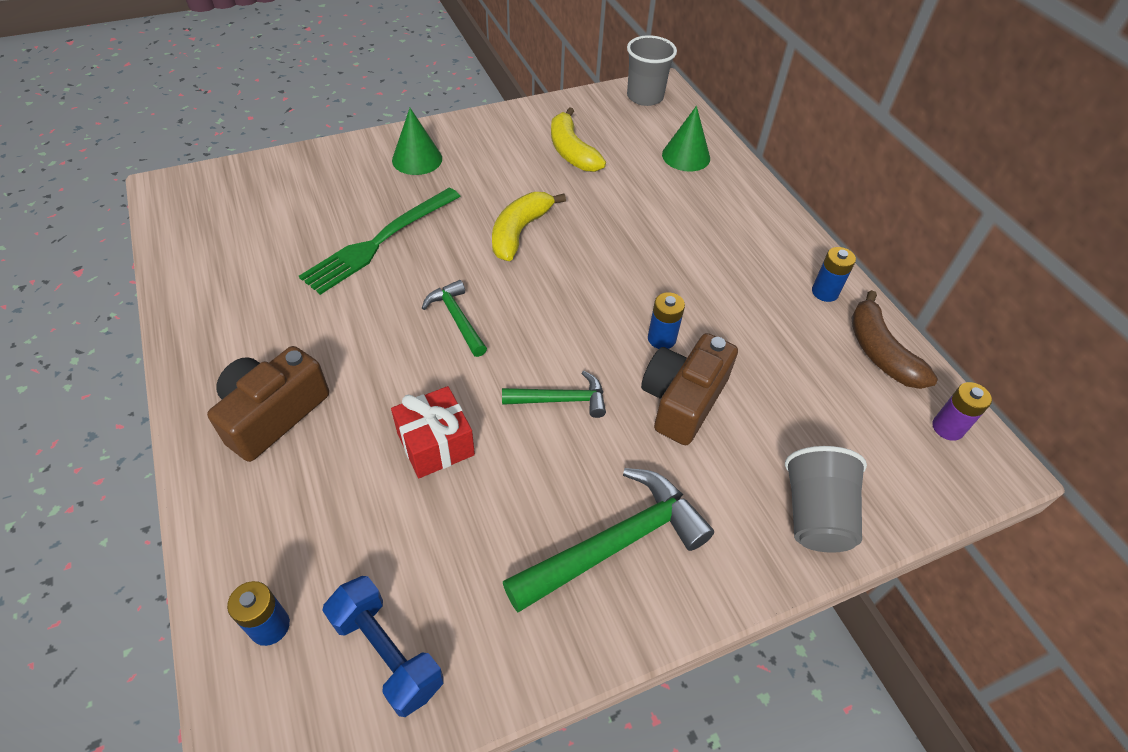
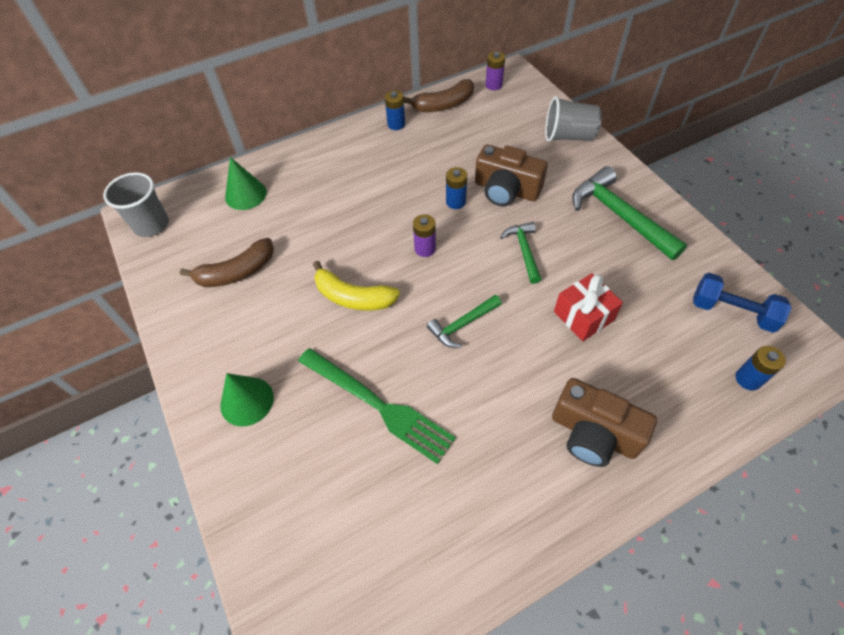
camera: 90 degrees left, 5 degrees up
(387, 653) = (732, 312): blue dumbbell -> blue dumbbell turned 75 degrees clockwise
(571, 151) = (237, 272): yellow banana -> brown banana
(581, 298) = (425, 249): none -> purple battery

